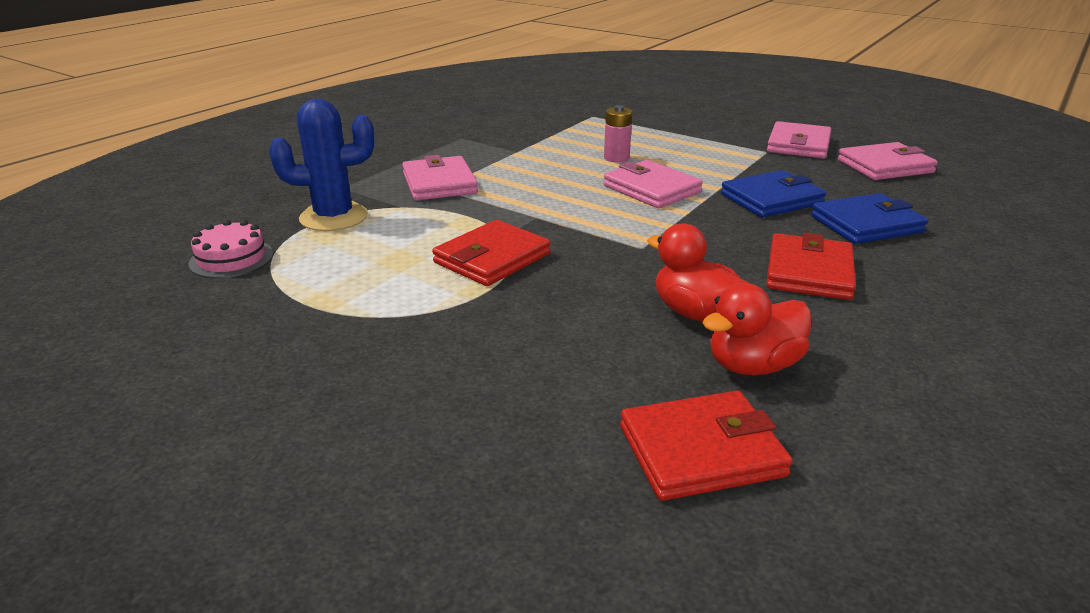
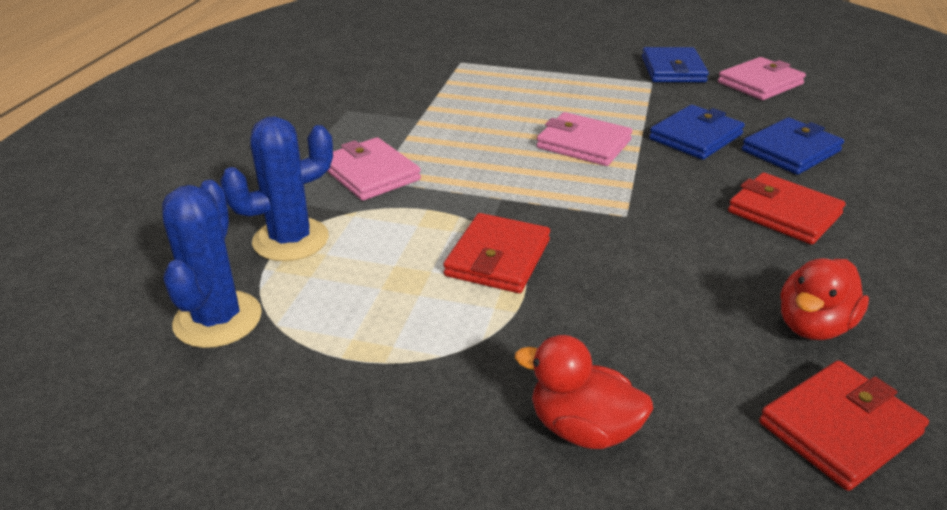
camera: 20 degrees left, 5 degrees up
(231, 258) = (218, 319): pink cake -> blue cactus
(616, 158) = (523, 111): pink battery -> none
(694, 313) = (725, 280): red duck -> red duck (582, 428)
(798, 145) = (673, 70): pink wallet -> blue wallet
(809, 272) = (784, 213): red wallet -> red wallet turned 45 degrees counterclockwise

